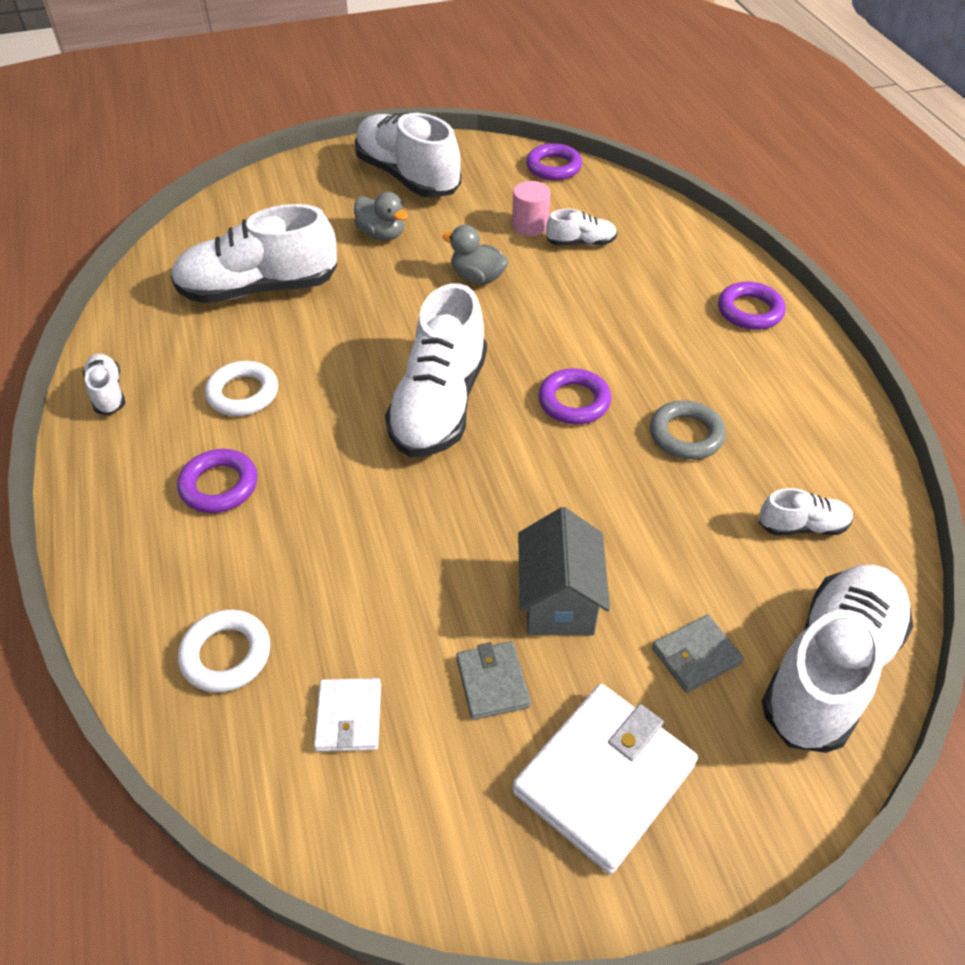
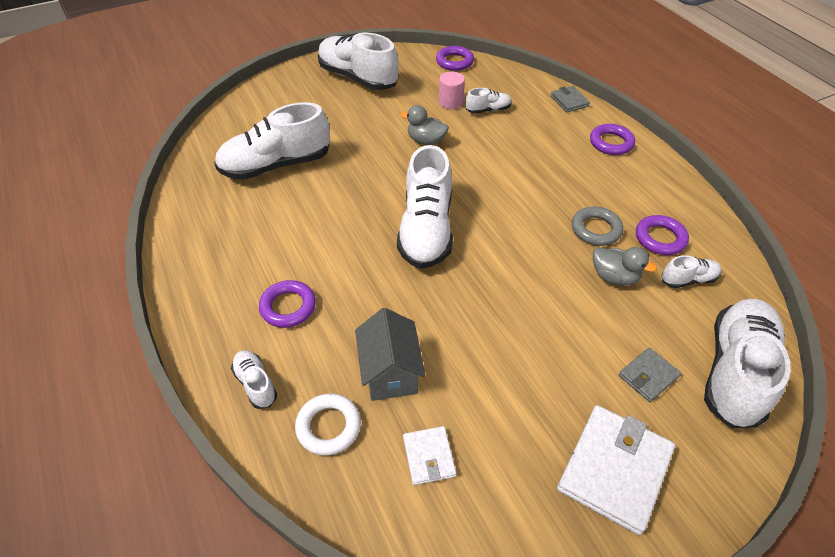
camera: 10 degrees left, 0 degrees up
(108, 393) = (187, 252): white shoe -> white shoe (256, 384)
(243, 393) = (286, 240): white ring -> none
(382, 234) = (351, 119): grey duck -> grey duck (614, 277)
(492, 682) = (520, 416): grey wallet -> grey wallet (569, 101)
(559, 600) = (547, 353): grey house -> grey house (390, 373)
(574, 401) = (516, 216): purple ring -> purple ring (660, 238)

